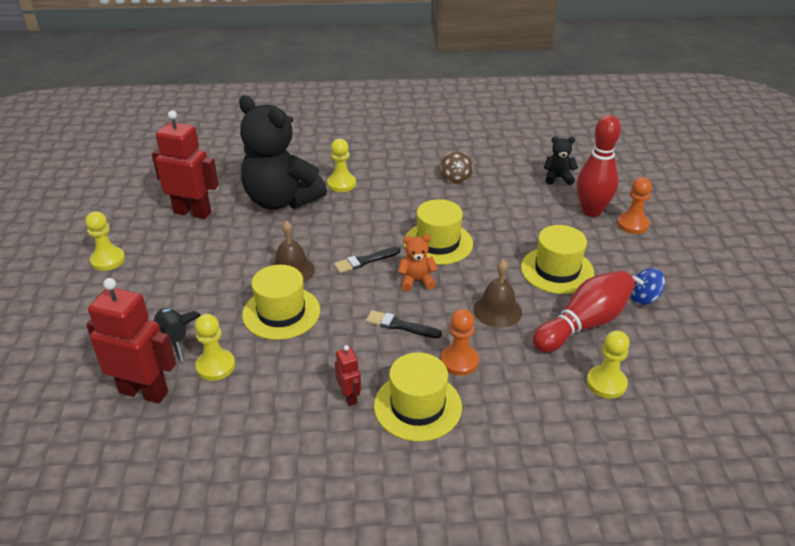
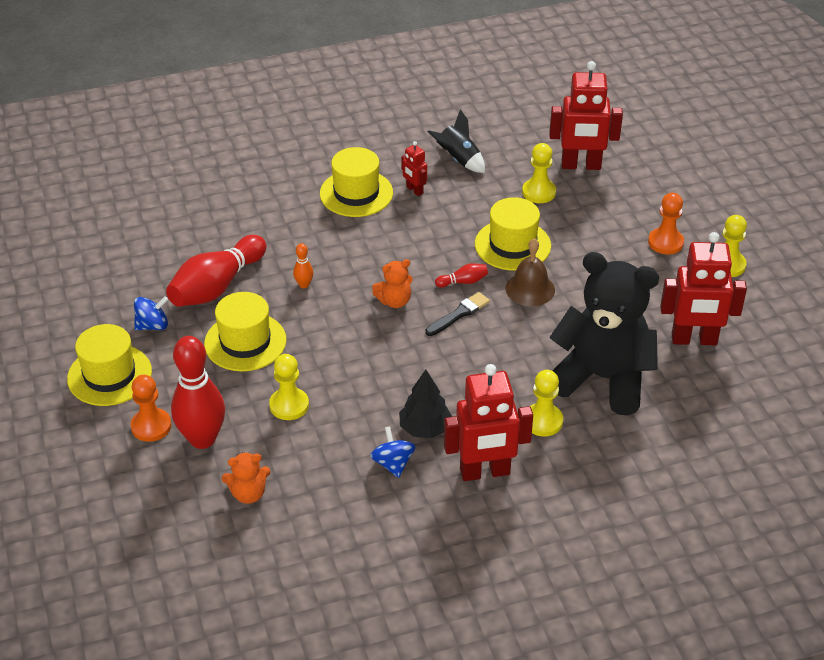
camera: 165 degrees right, 5 degrees up
(174, 339) = (591, 206): black rocket -> black rocket (458, 159)
(347, 287) = (463, 282): none -> red bowling pin
(396, 165) = (485, 472): none -> red robot
(400, 325) = (394, 253): black brush -> none
(426, 192) = (425, 428): none -> black tree
(438, 243) = (386, 352): yellow hat -> yellow hat (109, 375)
(456, 178) = (393, 463): brown spinning top -> blue spinning top
(459, 361) = (330, 232): orange pawn -> orange pawn (665, 242)
(497, 310) = (304, 285): brown bell -> orange bowling pin
(558, 178) = (248, 494): black teddy bear -> orange teddy bear
(606, 383) = (199, 237): yellow pawn -> yellow pawn (289, 405)

